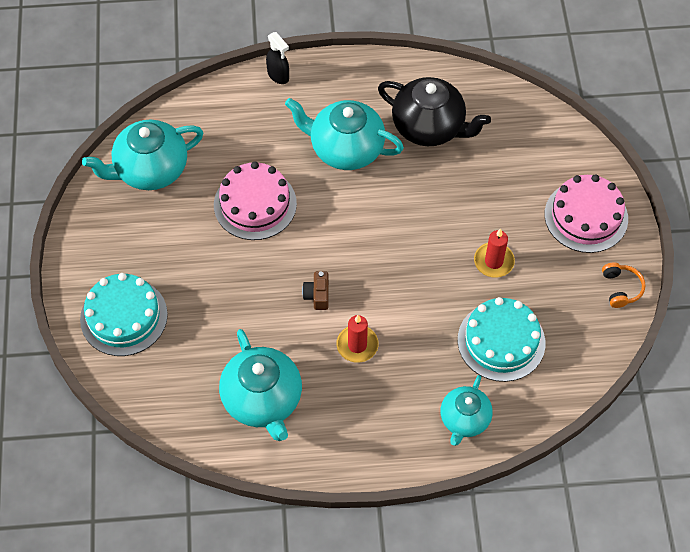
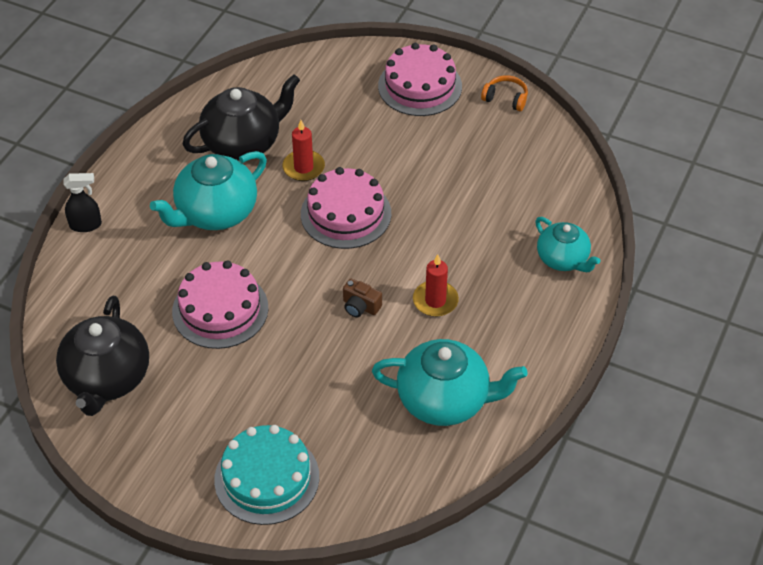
camera: 60 degrees left, 10 degrees down
(150, 170) = (107, 379): turquoise teapot -> black teapot
(405, 236) = (346, 214): none -> pink cake
(493, 261) = (419, 165): red candle -> red candle (303, 167)
(501, 341) = (502, 198): turquoise cake -> none

